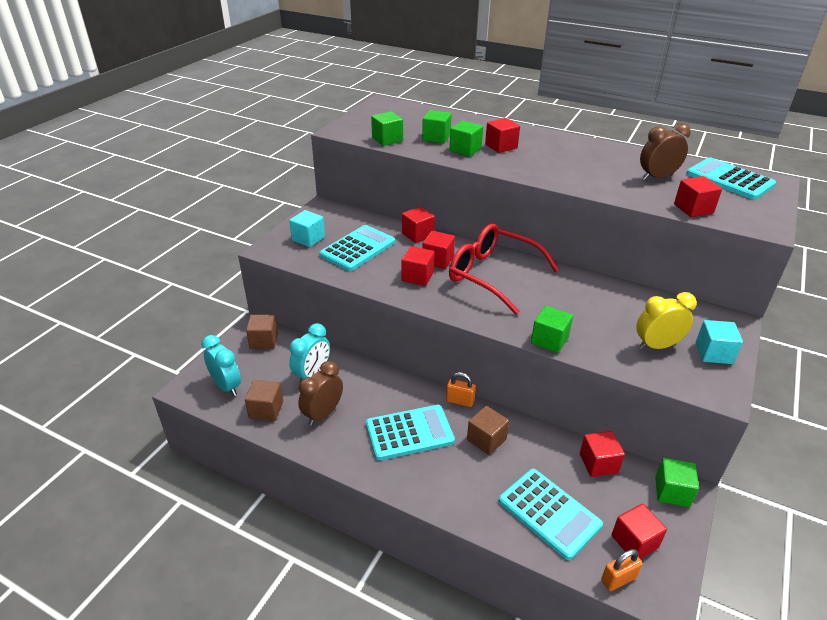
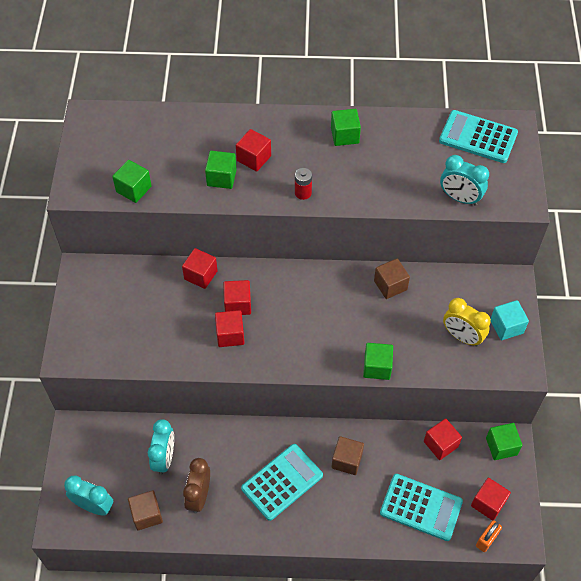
camera: 25 degrees left, 20 degrees up
(264, 341) = (94, 439): brown cube -> brown cube (390, 285)
(308, 239) = (96, 325): turquoise cube -> none
(358, 248) = (153, 319): turquoise calculator -> none
(436, 137) = (182, 166): green cube -> green cube (345, 135)
(460, 401) = (308, 430): orange padlock -> none
(493, 275) = (297, 304): red glasses -> none
(533, 172) = (303, 193): none -> red battery
(657, 177) = (416, 158): brown clock -> none
(657, 346) = (462, 337): yellow clock -> yellow clock turned 105 degrees counterclockwise
(693, 209) = (460, 198): red cube -> turquoise clock

